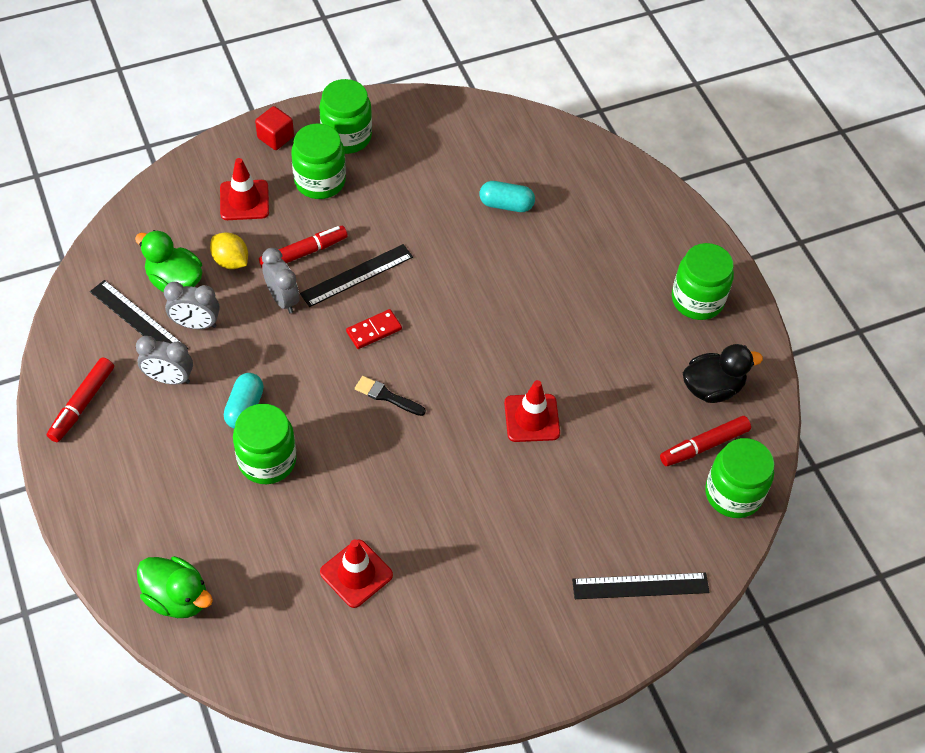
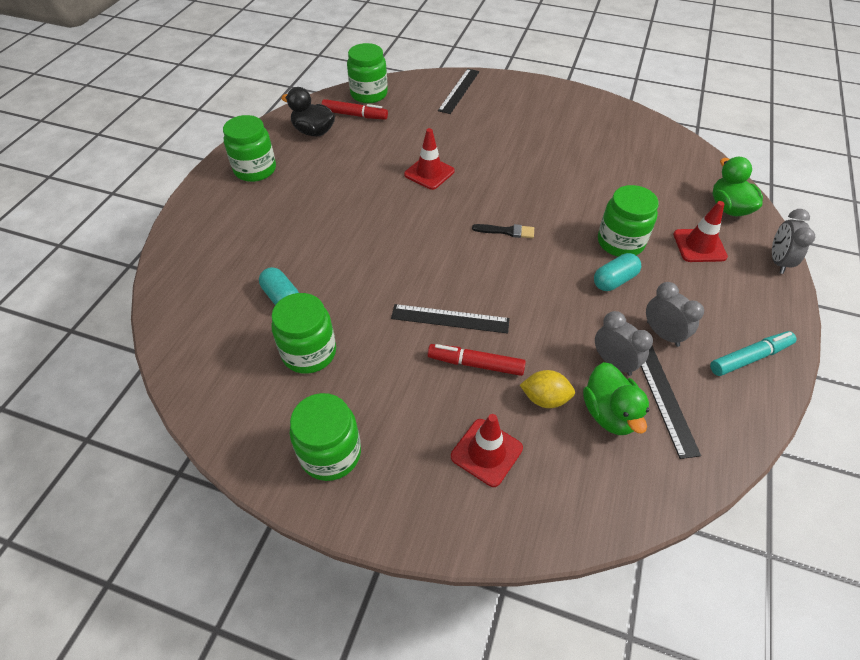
camera: 135 degrees left, 5 degrees down
(82, 404) = (750, 358): red marker -> turquoise marker
(231, 261) = (545, 398): yellow lemon -> yellow lemon turned 75 degrees counterclockwise
(275, 137) = (396, 506): red cube -> none
(282, 299) = (525, 338): grey clock -> grey clock (778, 261)
(320, 181) = (400, 422): green jar -> green jar (309, 352)
(356, 573) = (606, 165): red traffic cone -> red traffic cone (699, 245)
(374, 331) = (476, 273): red domino -> none
(387, 396) = (506, 231): black brush -> black brush turned 60 degrees counterclockwise
(640, 586) = (459, 91): black ruler -> black ruler turned 75 degrees clockwise

